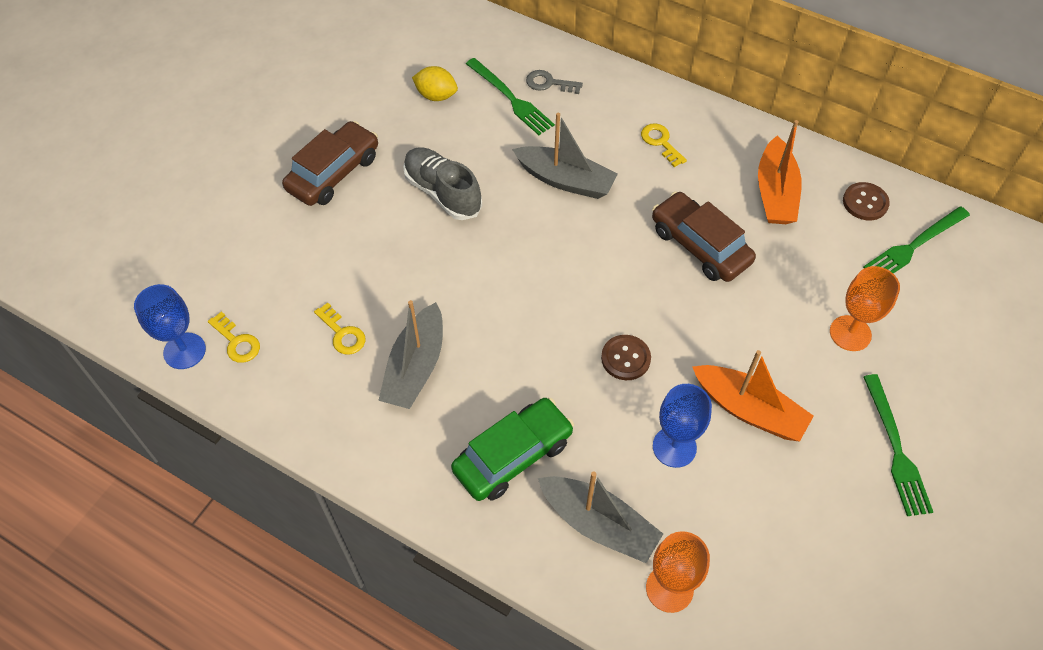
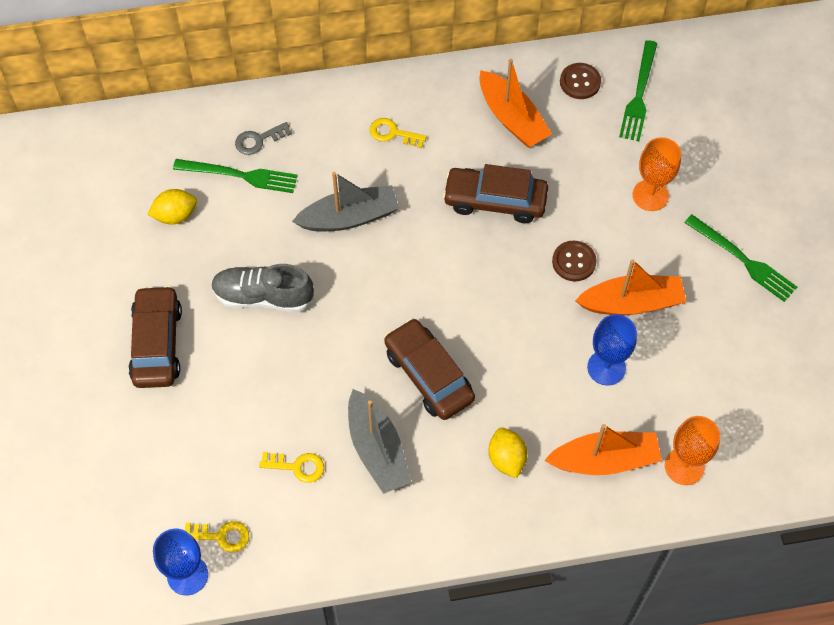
camera: 40 degrees left, 5 degrees up
(513, 341) = (429, 375): none -> brown car
(513, 456) = (506, 459): green car -> yellow lemon
(599, 524) = (604, 460): grey boat -> orange boat
(625, 358) = (519, 328): brown button -> brown button (574, 262)

